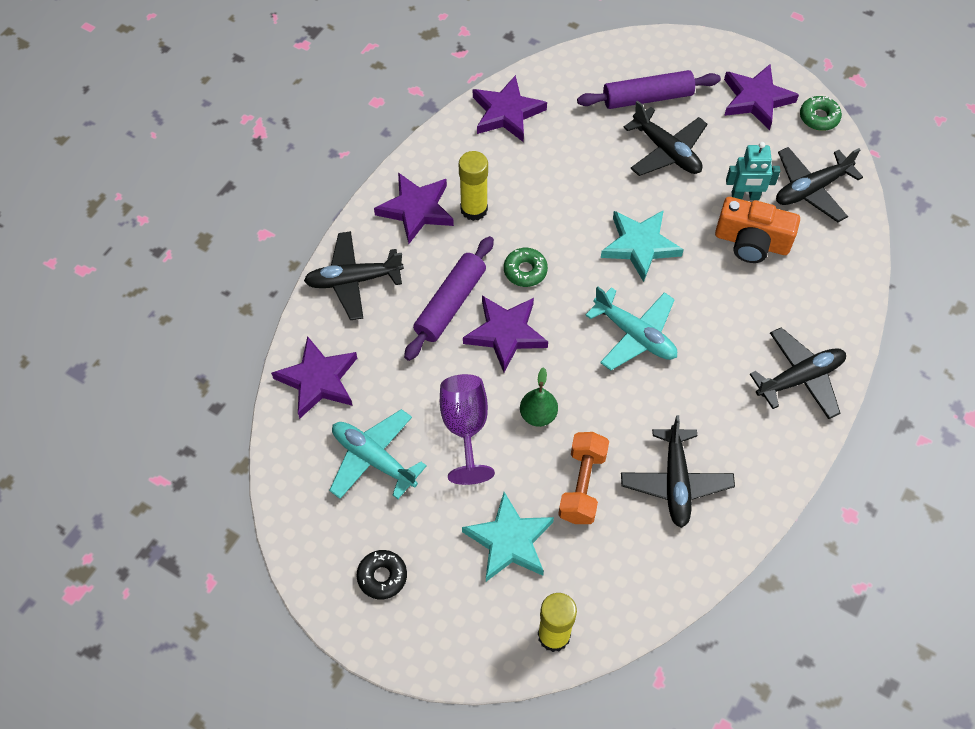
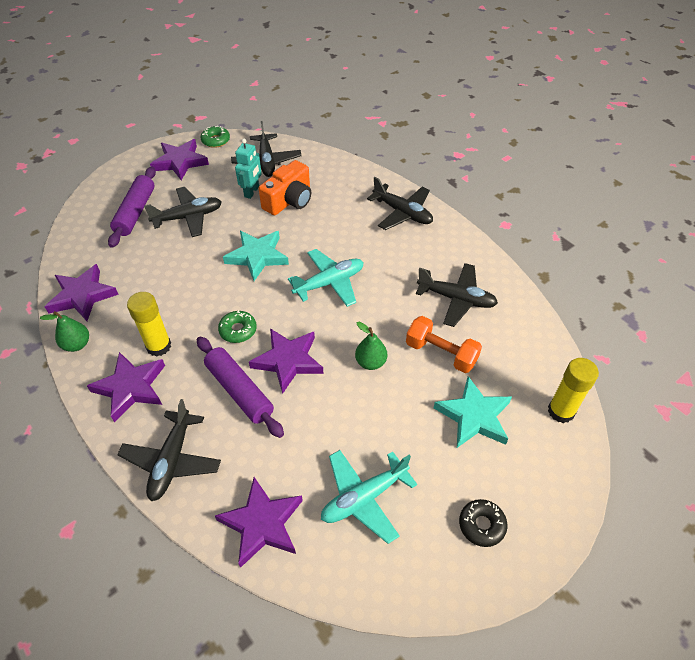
camera: 70 degrees left, 10 degrees down
(446, 140) = (77, 344): none -> green pear
(465, 427) = (361, 416): purple goblet -> none
(799, 378) = (402, 213): black plane -> black plane turned 135 degrees clockwise

